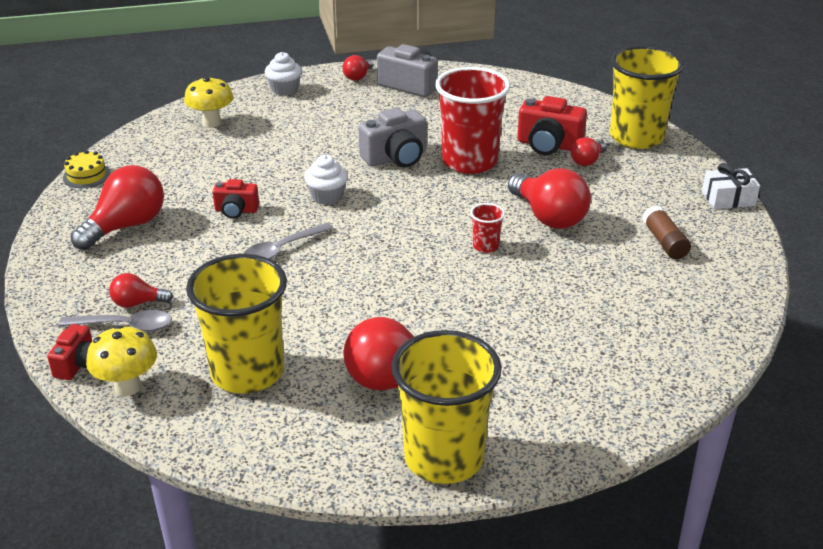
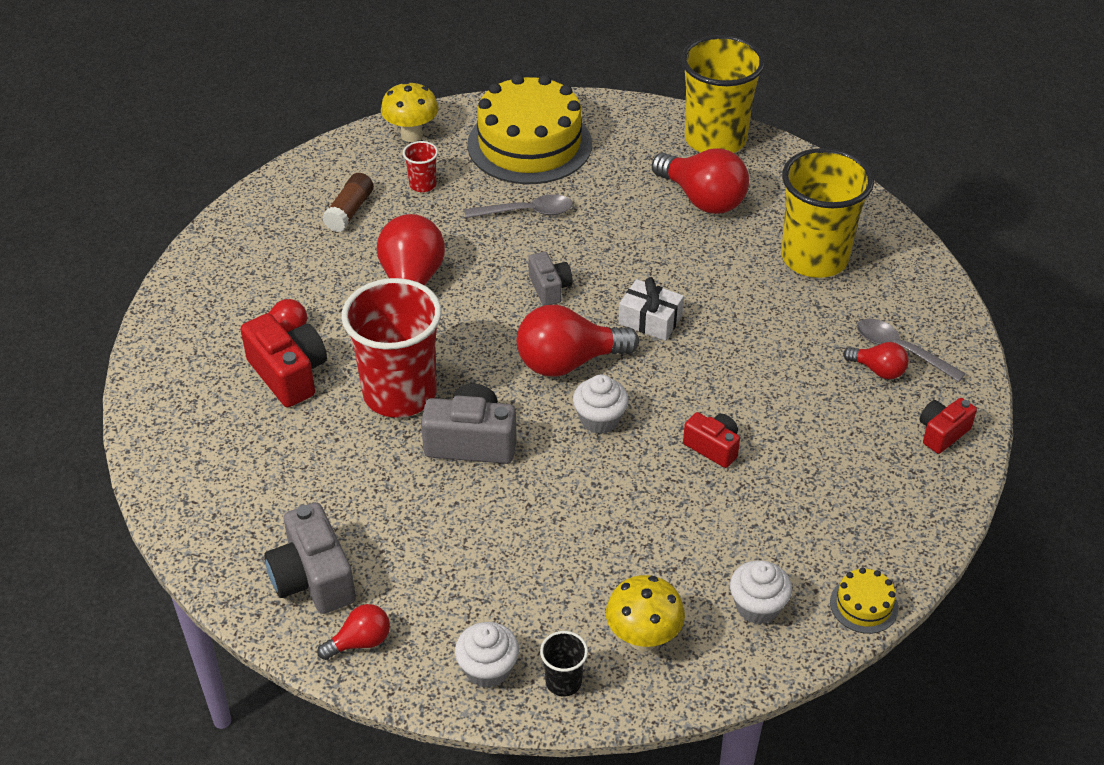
camera: 145 degrees left, 10 degrees up
(78, 364) = (956, 329): red camera -> red camera (942, 433)
(126, 226) = (848, 483): red light bulb -> red light bulb (568, 362)
(128, 387) = (920, 289): yellow mushroom -> yellow mushroom (411, 135)
(154, 154) = (757, 606): none -> white cupcake
(241, 98) = (563, 682): none -> black cup
(282, 249) = (700, 369): grey spoon -> grey spoon (526, 212)
(448, 254) = (549, 288): none -> grey camera
(485, 246) = (506, 281): red cup -> red cup (422, 185)
(611, 362) = (529, 144): none -> yellow cake
(636, 137) = (186, 337): yellow cup -> none
(728, 198) = (226, 224): white gift -> white gift (650, 320)

